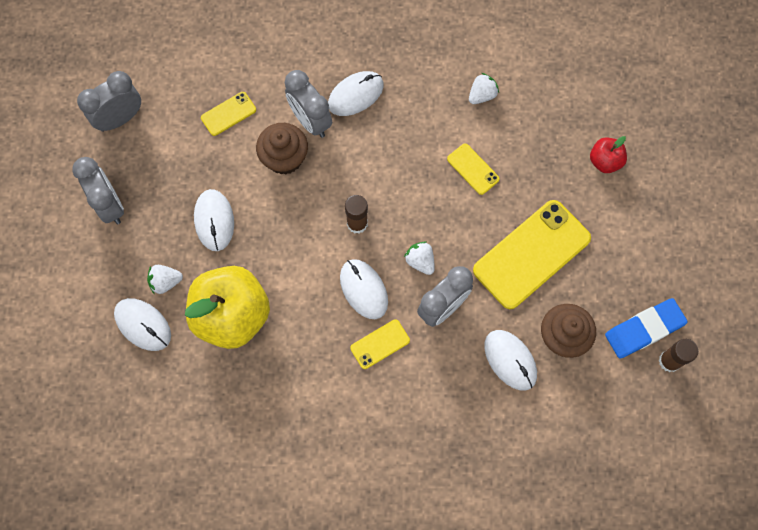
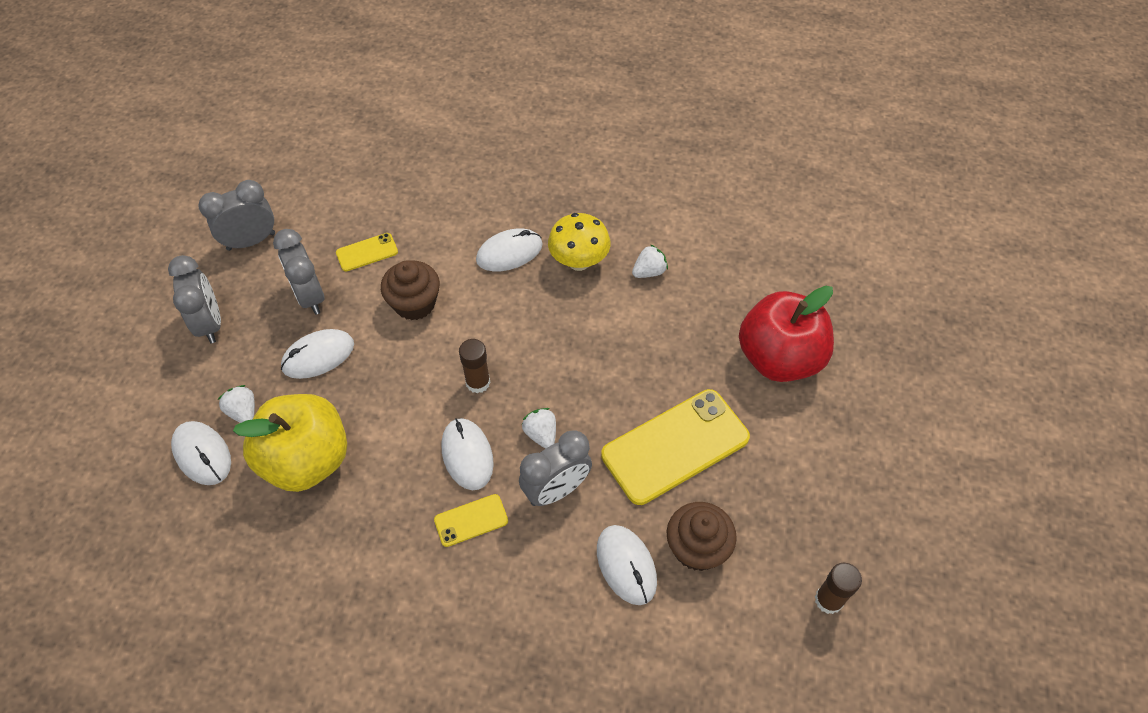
camera: 10 degrees right, 15 degrees down
(165, 282) = (243, 412): white strawberry -> white strawberry turned 60 degrees clockwise
(214, 221) = (318, 356): white mouse -> white mouse turned 60 degrees clockwise
(310, 121) = (453, 271): grey clock -> grey clock (310, 296)
(419, 94) = (579, 261): none -> yellow mushroom
(473, 169) = (623, 344): yellow phone -> none
(605, 161) = (779, 358): red apple -> red apple, size x2.13
(644, 329) = (801, 555): blue eraser -> none

